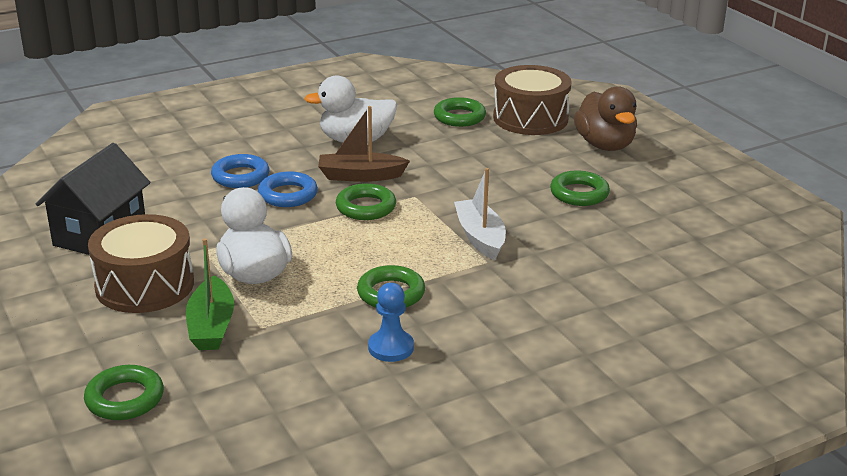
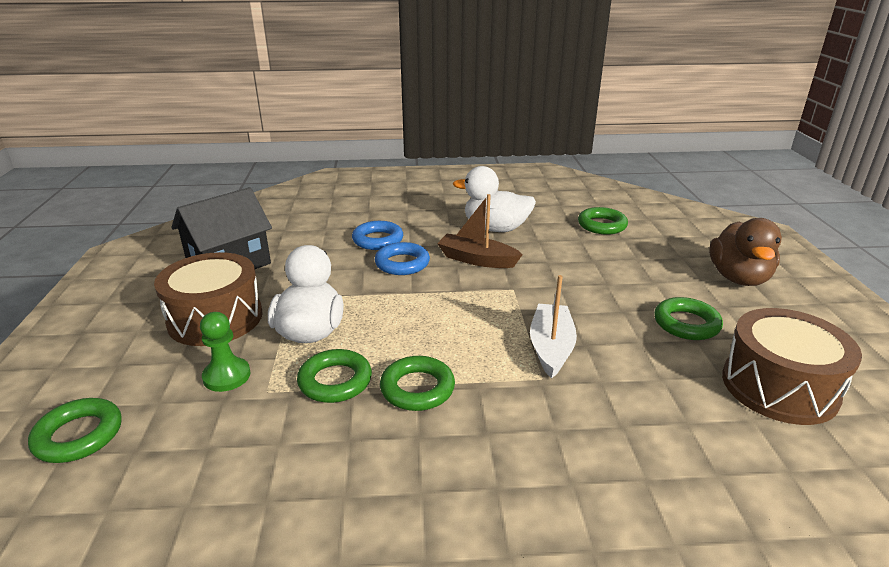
camera: 25 degrees right, 0 degrees up
(211, 326) = (227, 376): green boat -> green pawn
(366, 207) = (460, 290): green ring -> green ring (335, 381)
(391, 347) = (368, 458): blue pawn -> none
(530, 118) = (670, 238): brown drum -> brown drum (779, 387)

